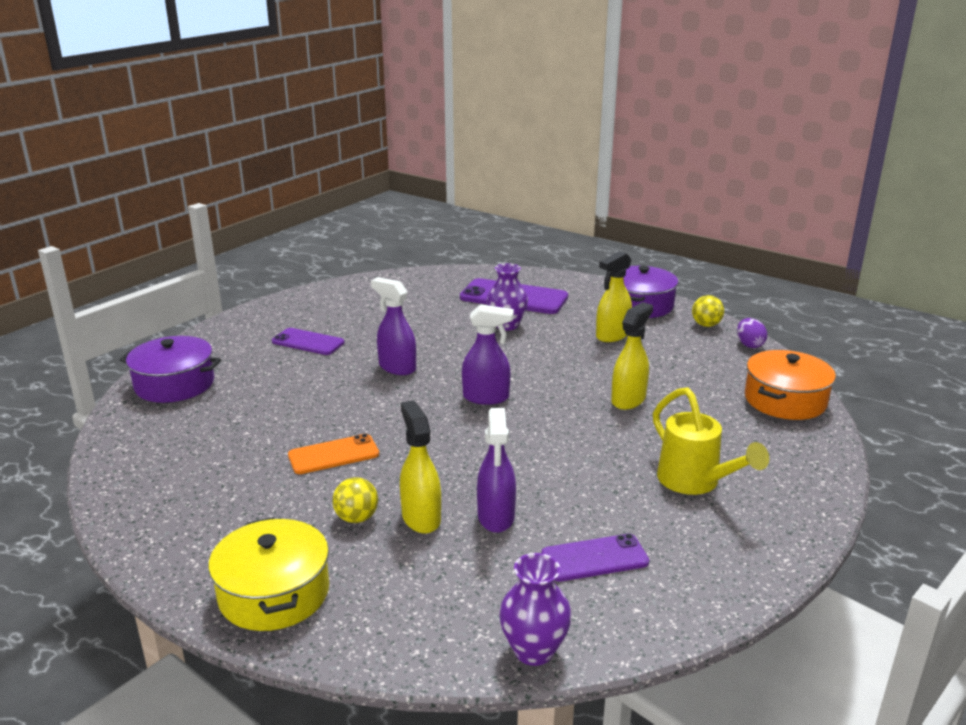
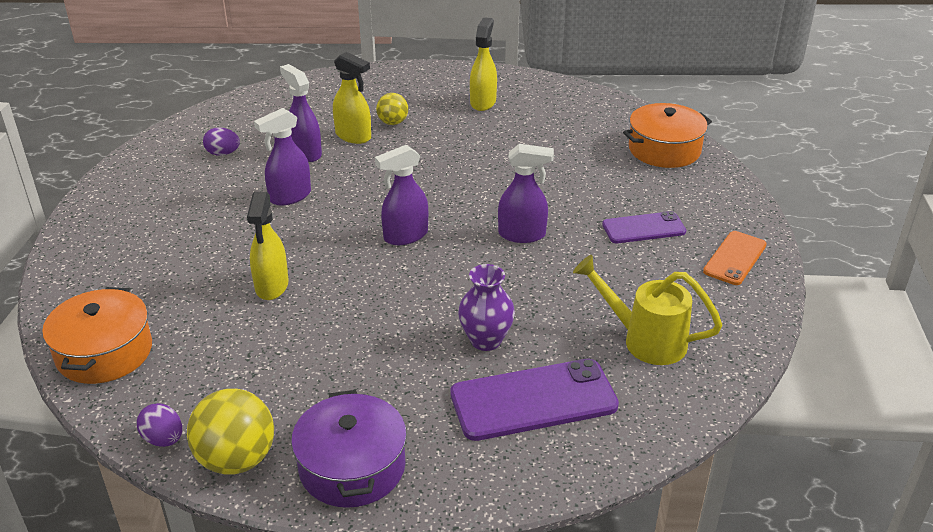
camera: 145 degrees right, 10 degrees up
(174, 384) = (664, 149): purple pot -> orange pot
(274, 593) = (389, 82): yellow pot -> none
(333, 455) = (461, 149): orange phone -> orange phone (735, 258)
(534, 650) = (230, 106): purple vase -> none
(556, 470) = (289, 196): none -> purple spray bottle
(594, 558) = (223, 153): purple phone -> purple egg
(612, 335) = (349, 378): yellow spray bottle -> yellow spray bottle (483, 102)
(695, 482) = (173, 226): yellow watering can -> yellow watering can (644, 340)
(706, 325) = (236, 459): yellow ball -> yellow ball, size x1.72

